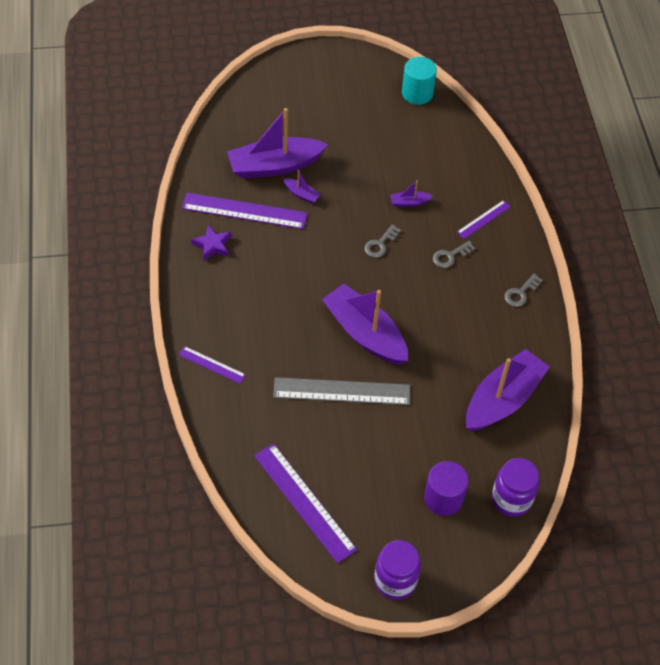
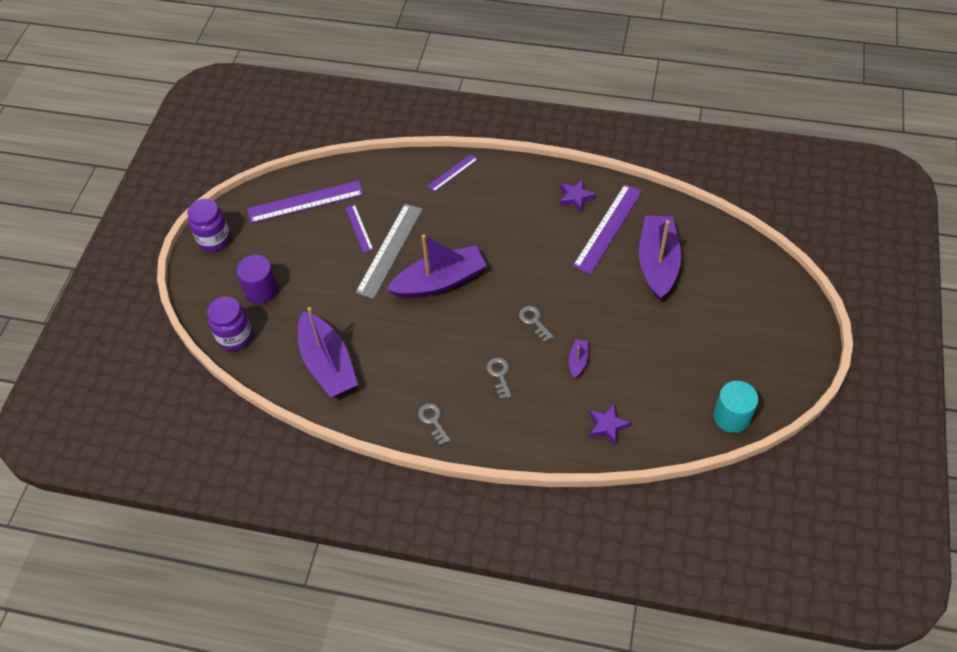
camera: 115 degrees right, 0 degrees up
(301, 194) = (615, 275): purple boat -> none
(464, 169) = (607, 426): none -> purple star
(483, 219) = (535, 421): purple ruler -> purple ruler (359, 228)

